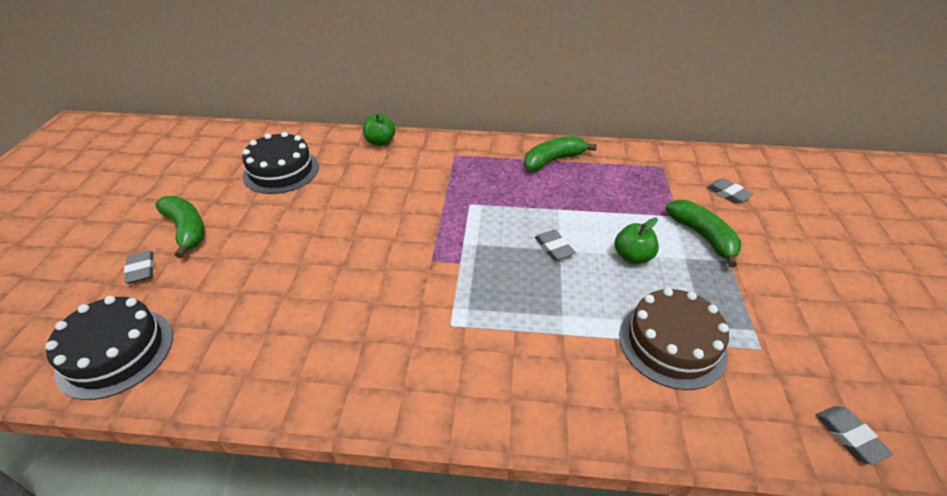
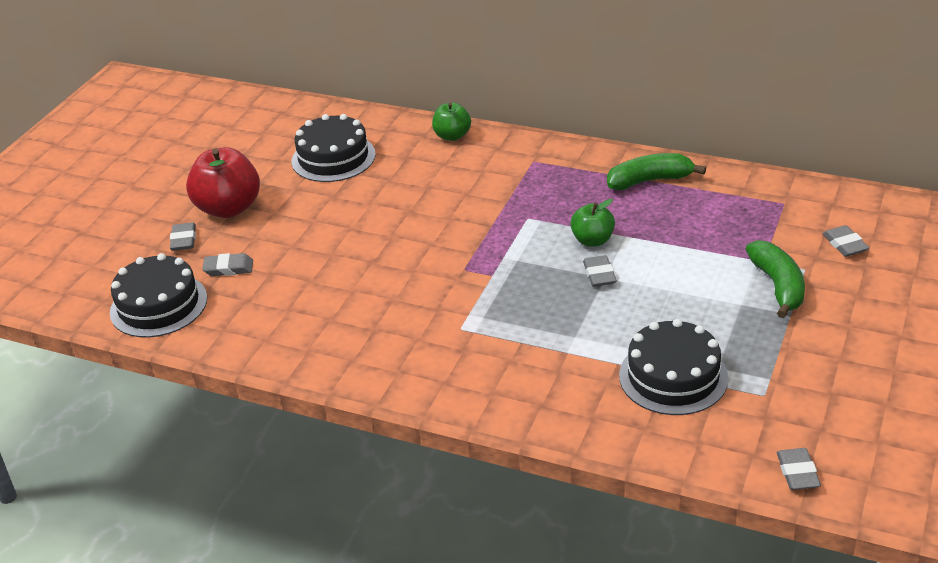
camera: 20 degrees right, 5 degrees down
(187, 230) = (229, 208): green banana -> red apple
(194, 295) = (228, 268): none -> grey eraser
(632, 257) = (682, 295): green apple -> green apple (592, 240)
(672, 343) = (673, 376): brown cake -> black cake

